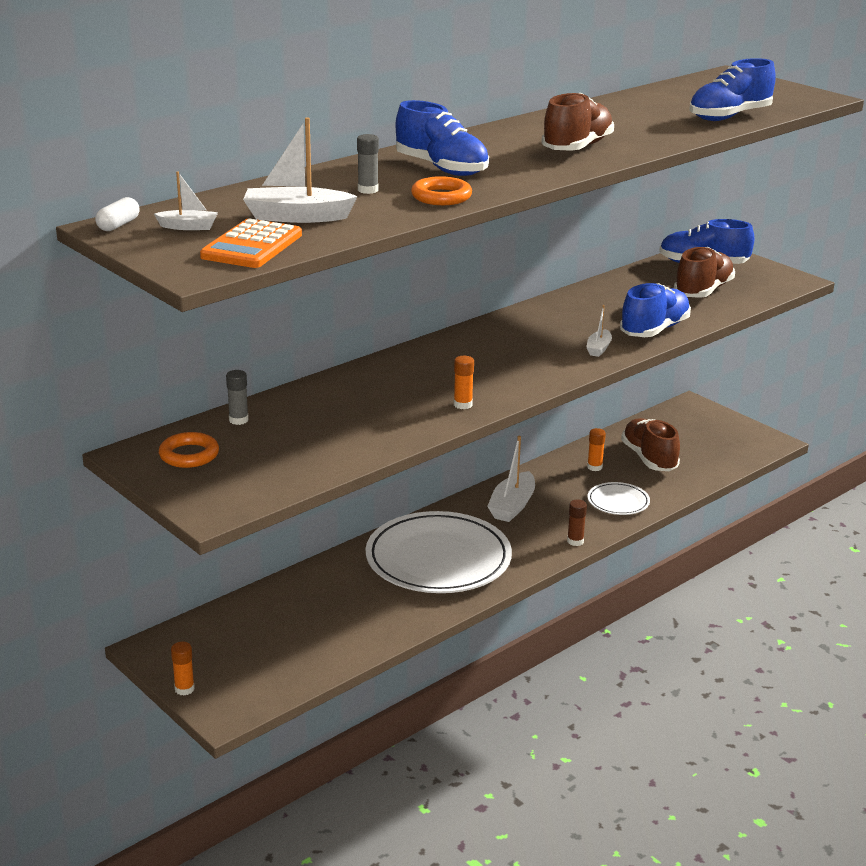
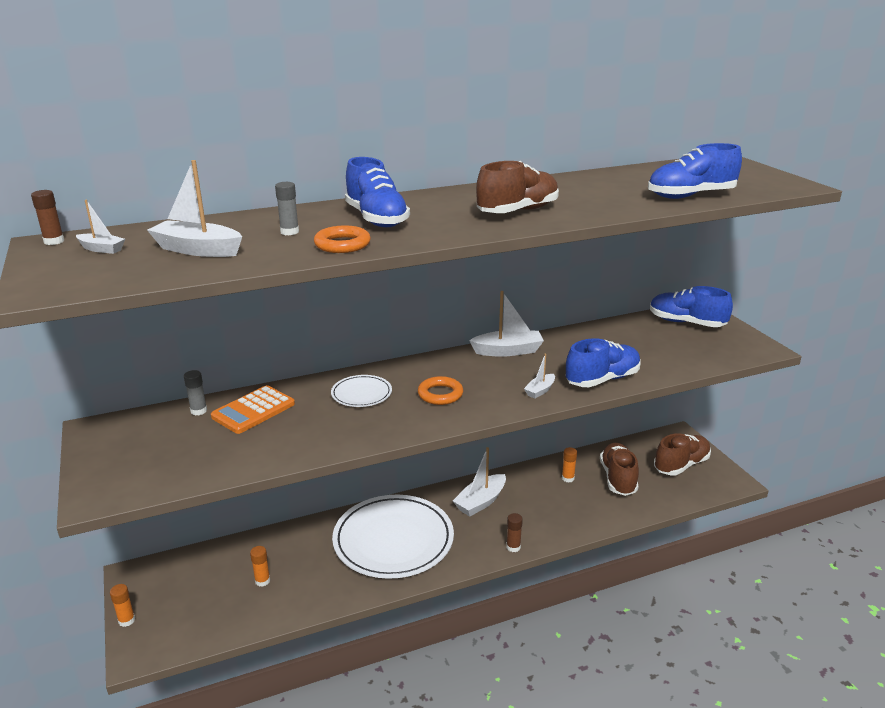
camera: 20 degrees right, 0 degrees up
(118, 225) = (54, 241): white capsule -> brown glue stick
(189, 455) = (132, 437): orange ring -> orange ring (440, 394)
(252, 246) = (122, 272): orange calculator -> orange calculator (253, 410)
(463, 405) = (383, 427): orange glue stick -> orange glue stick (262, 581)
(534, 316) = (508, 351): none -> white boat
(618, 502) = (570, 515): white plate -> white plate (361, 394)
(703, 291) = (670, 348): brown shoe -> brown shoe (681, 465)

